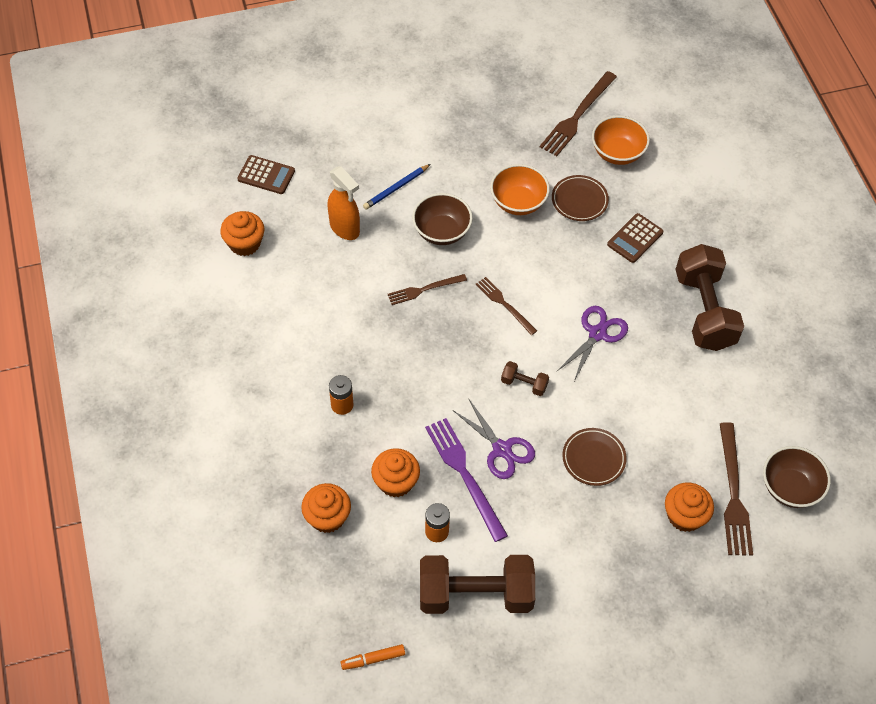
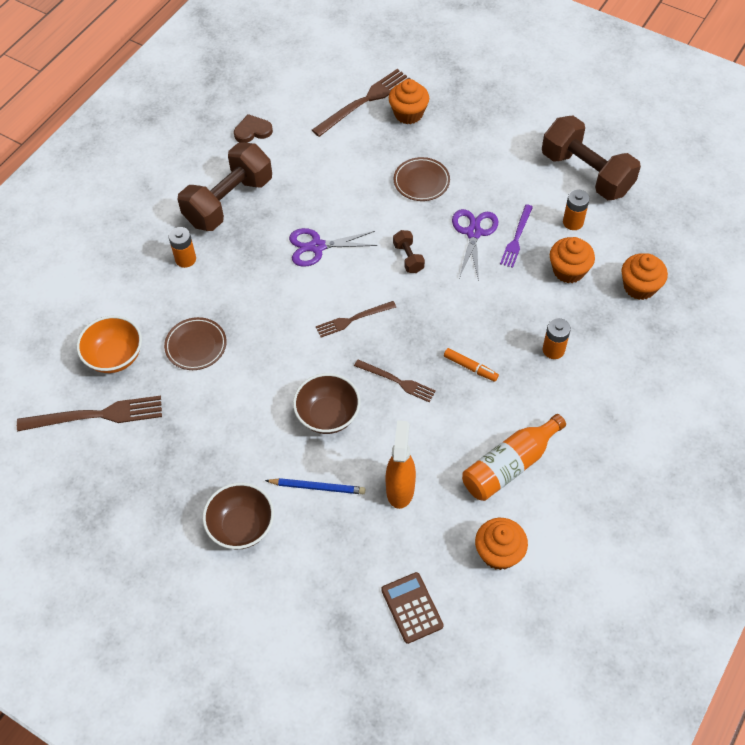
camera: 130 degrees left, 0 degrees up
(291, 299) = (510, 465): none -> orange bottle
(373, 659) = (688, 190): orange marker -> orange marker (470, 367)
(464, 475) = (516, 238): purple fork -> purple fork, size x0.61
(504, 304) = (353, 319): brown fork -> brown fork turned 60 degrees clockwise
(518, 202) = (241, 386): orange bowl -> none
(635, 238) = (200, 284): brown calculator -> none
(669, 245) = (185, 259): none -> orange battery
(774, 383) = (252, 131): none -> brown heart
(790, 488) = (328, 80): brown bowl -> brown bowl (241, 526)

